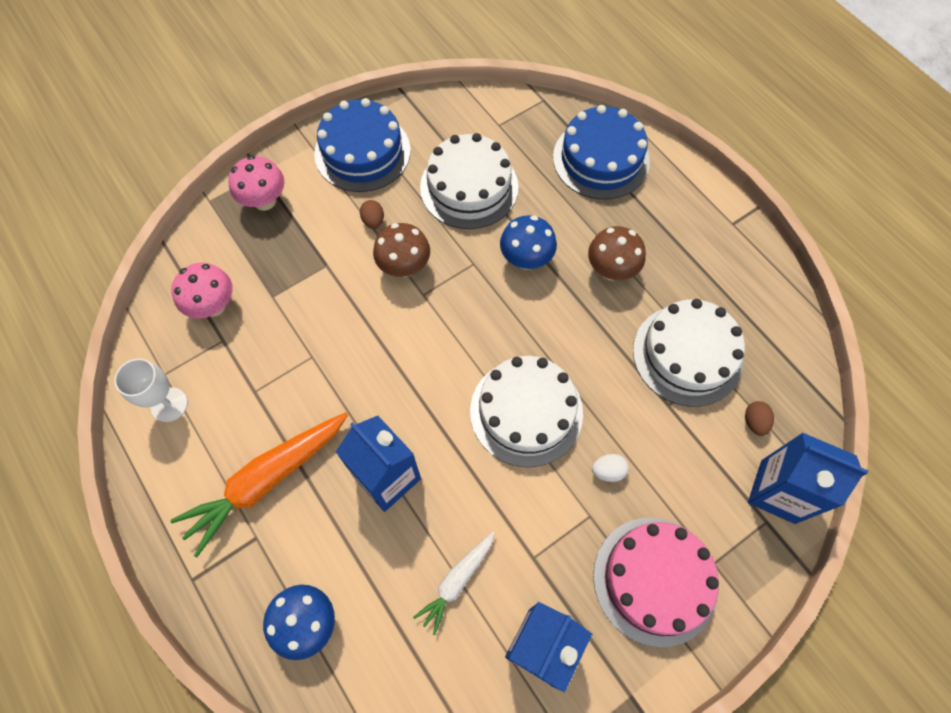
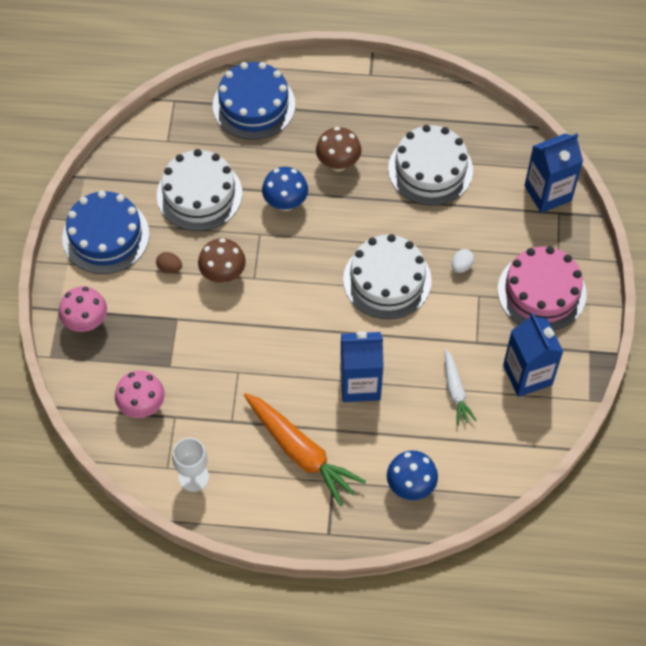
camera: 50 degrees left, 5 degrees down
(266, 481) = (301, 452): orange carrot -> orange carrot turned 45 degrees counterclockwise
(754, 422) = (500, 170): brown egg -> none

